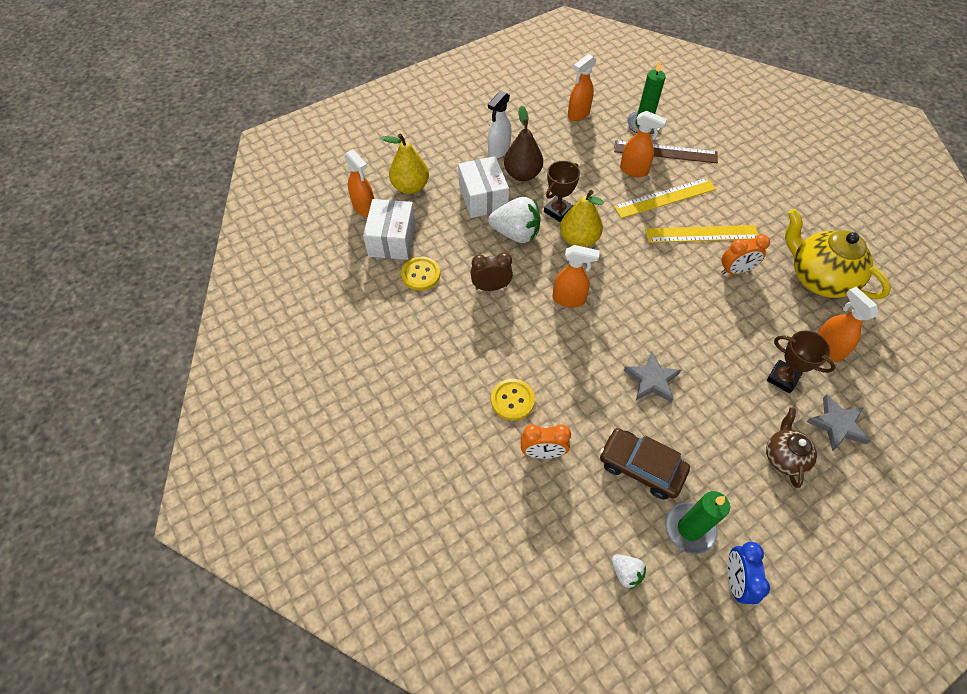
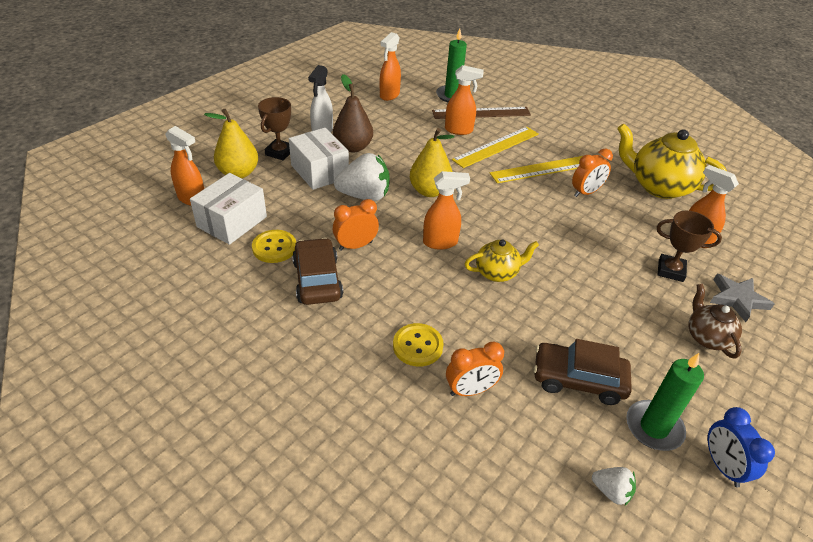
camera: 20 degrees left, 15 degrees down
(392, 240) = (232, 222): white box -> white box turned 45 degrees clockwise
(448, 315) = (317, 280): none -> brown car
(491, 287) = (356, 246): brown clock -> orange clock
(558, 211) = (400, 171): brown trophy -> brown trophy (279, 152)
(610, 343) = (497, 273): none -> yellow teapot
(651, 380) = (552, 297): grey star -> none

